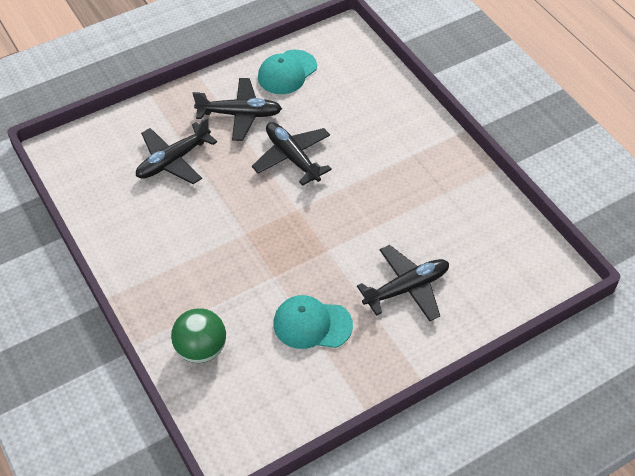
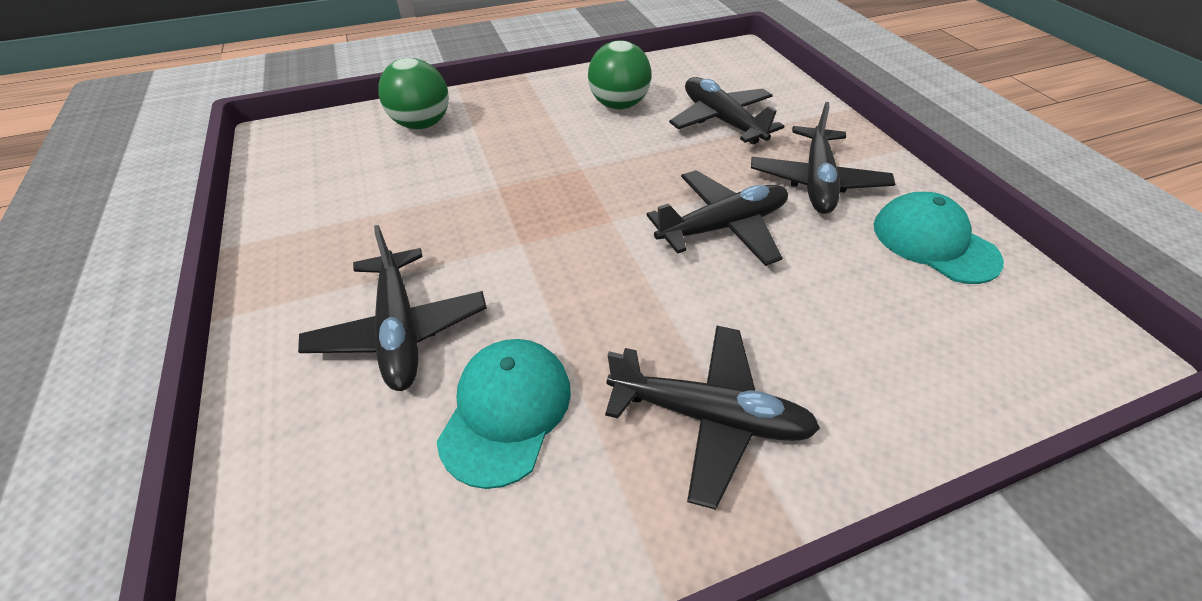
camera: 100 degrees right, 5 degrees down
(157, 223) = (618, 105): none -> green ball
(312, 324) = (399, 212): turquoise cap -> turquoise cap (506, 411)
(420, 159) = (709, 416): none -> black plane

